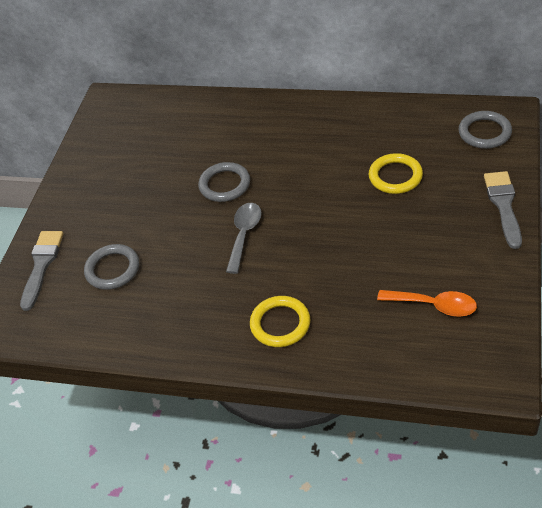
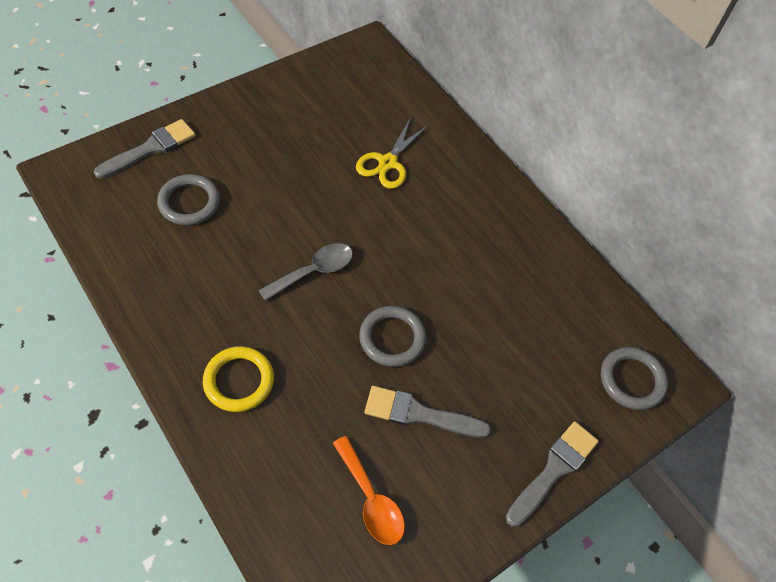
camera: 30 degrees right, 10 degrees up
(208, 147) = (388, 163): none -> yellow scissors
(225, 185) = (356, 210): grey ring -> grey ring (392, 338)
(395, 176) = (498, 342): yellow ring -> none
(402, 245) = (419, 414): none -> grey brush

